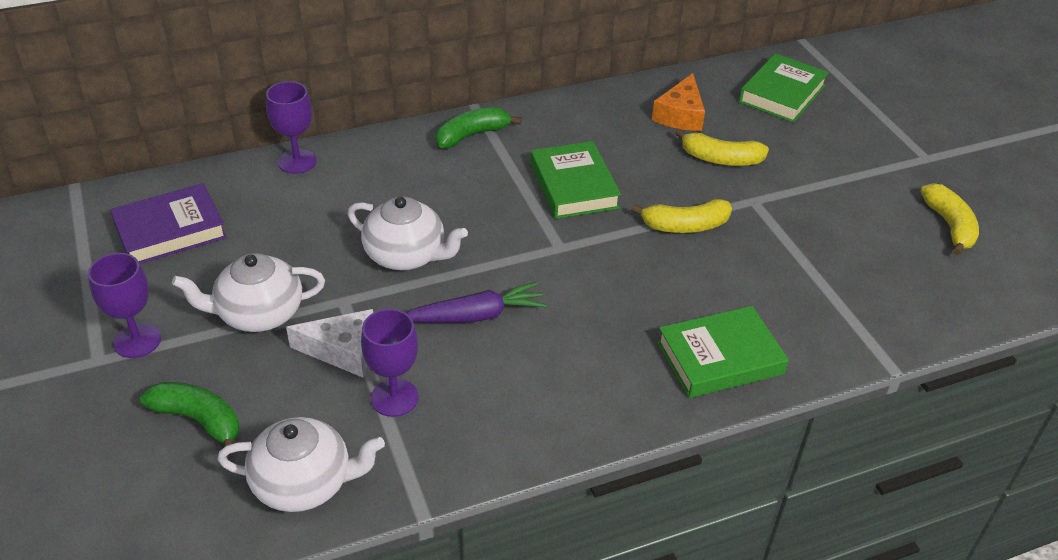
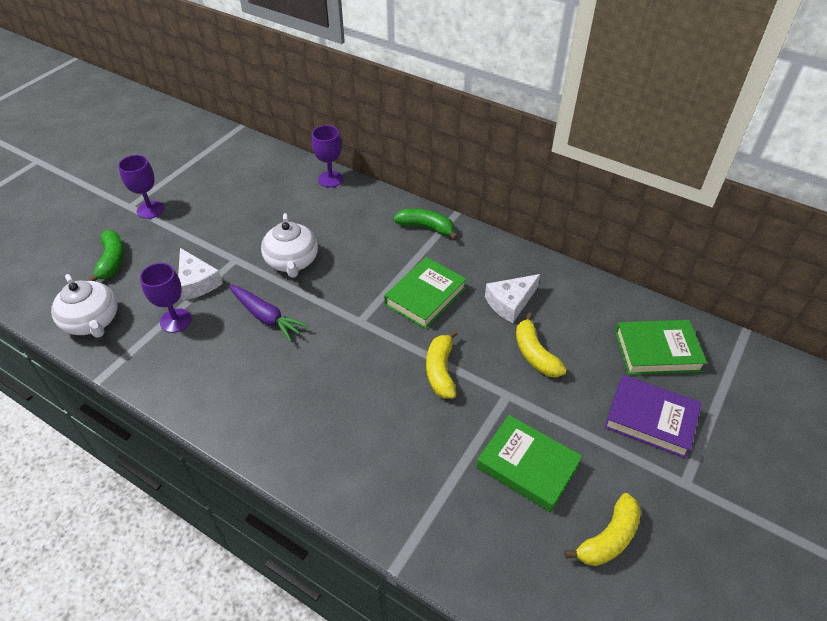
camera: 55 degrees right, 5 degrees up
(170, 230) = (236, 172): purple book -> purple book (650, 419)
(259, 314) = (200, 236): white teapot -> none
(641, 139) = (510, 303): none -> white cheese
(680, 115) = (560, 308): orange cheese -> none
(685, 226) = (440, 371): yellow banana -> yellow banana turned 45 degrees clockwise
(720, 358) = (322, 454): green book -> green book (527, 466)

